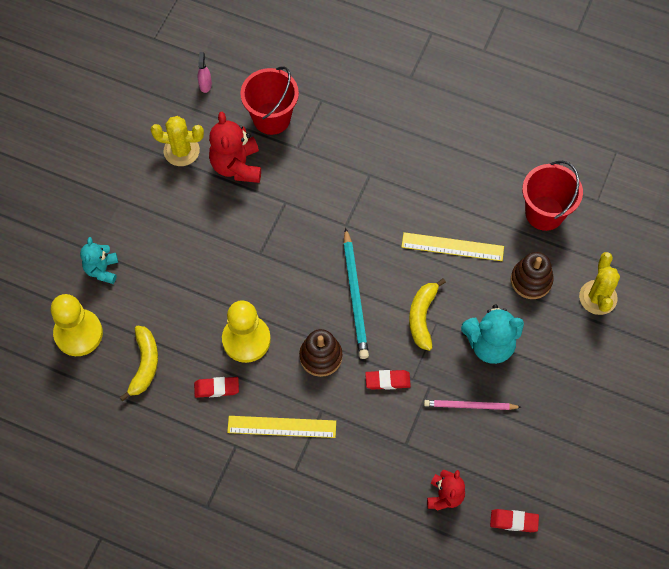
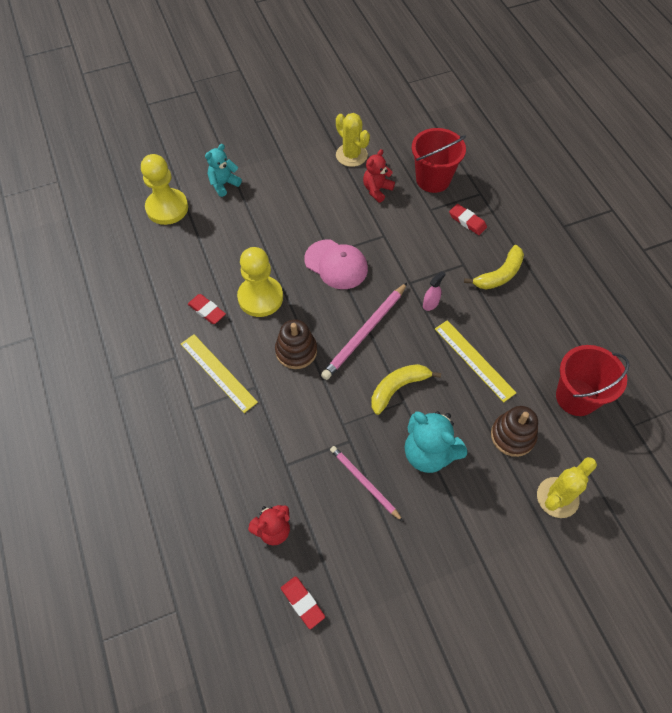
camera: 45 degrees right, 5 degrees down
(144, 364) = (182, 258): yellow banana -> yellow banana (499, 275)
(205, 85) = (411, 129): pink spray bottle -> pink spray bottle (430, 304)
(237, 166) = (377, 190): red teddy bear -> red teddy bear, size x0.64
(274, 260) = (336, 264): none -> pink cap
(355, 296) = (365, 333): turquoise pencil -> pink pencil
(387, 381) = (323, 409): red eraser -> red eraser (467, 221)

